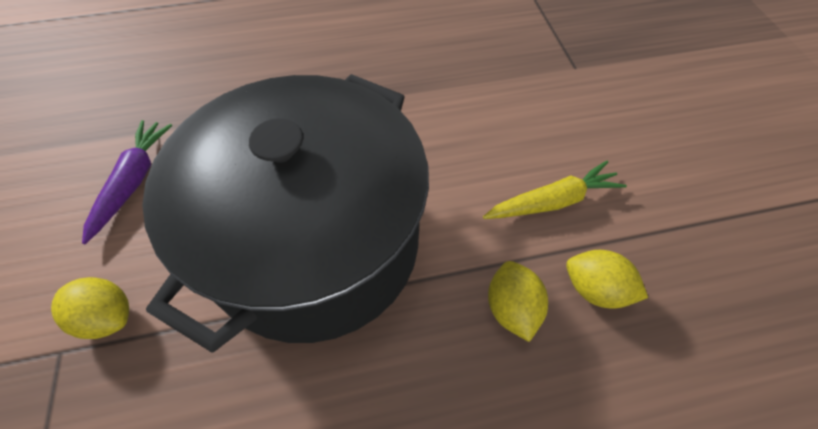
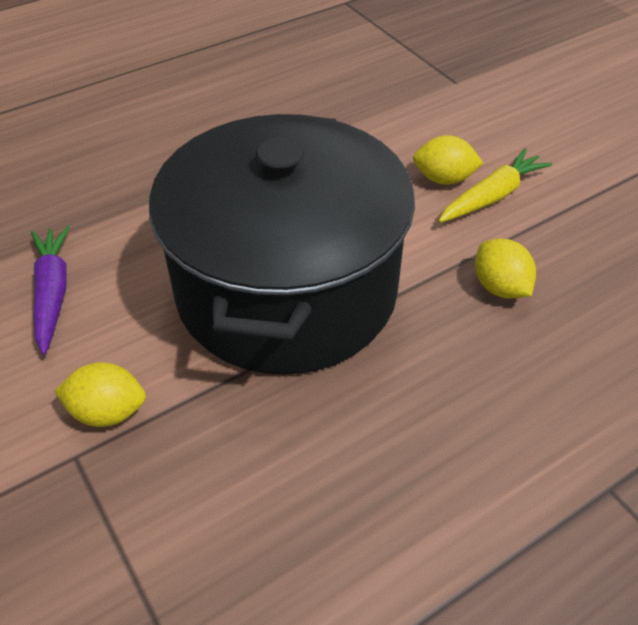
camera: 20 degrees left, 10 degrees down
(595, 289) = (563, 252): yellow lemon -> yellow lemon (444, 179)

